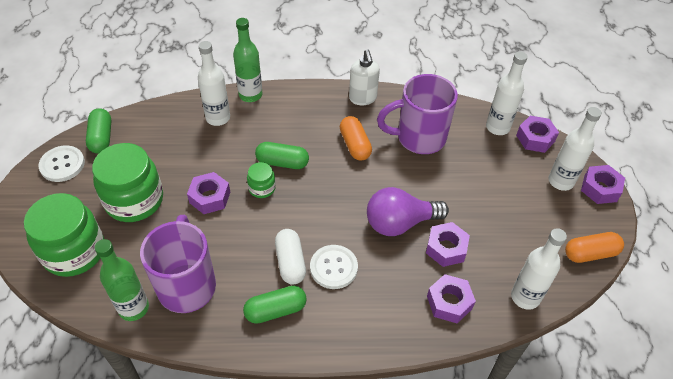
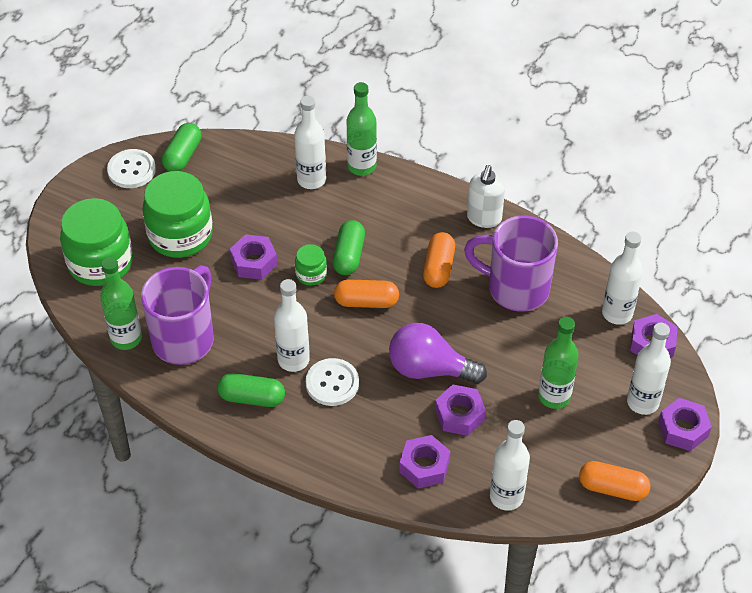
camera: 30 degrees right, 0 degrees up
(282, 162) = (349, 255): green capsule -> green capsule turned 60 degrees clockwise
(290, 262) = (293, 360): white capsule -> white bottle
(318, 191) = (366, 302): none -> orange capsule
(501, 204) = (554, 396): none -> green bottle

